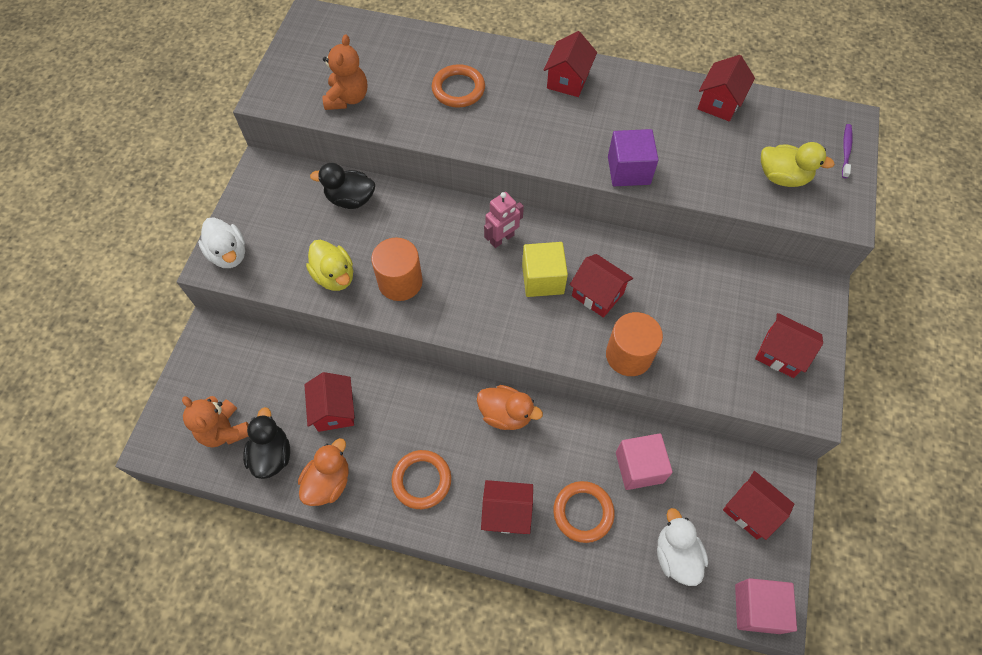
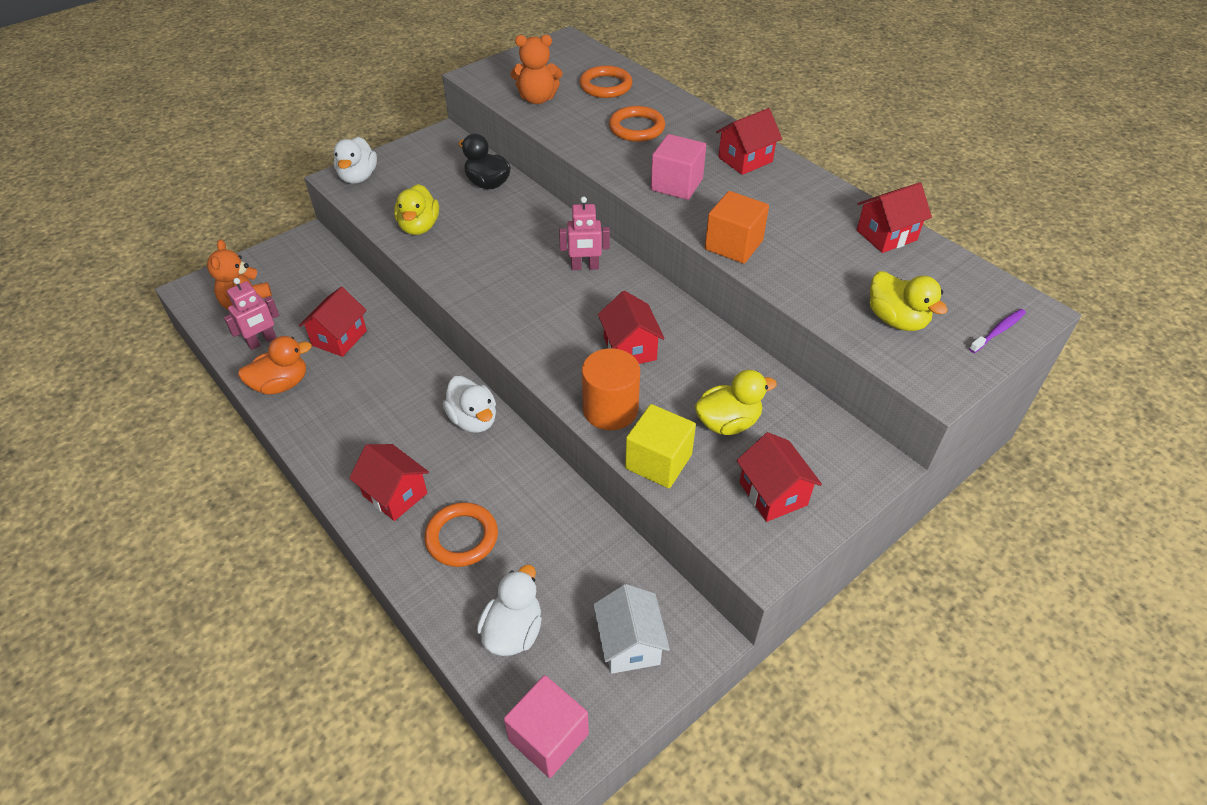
camera: 35 degrees right, 15 degrees down
(272, 455) = (262, 342): black duck -> pink robot
(347, 98) = (537, 99): orange teddy bear -> orange teddy bear turned 45 degrees clockwise
(400, 282) = (466, 255): orange cylinder -> none
(421, 480) = (352, 427): orange ring -> orange ring (605, 86)
(506, 414) = (473, 420): orange duck -> white duck
(542, 279) = (590, 312): yellow cube -> yellow cube (658, 461)
(628, 170) = (733, 245): purple cube -> orange cube
(639, 467) = (553, 534): pink cube -> pink cube (676, 184)
(711, 316) = (728, 423): none -> yellow duck
(750, 511) = (629, 643): red house -> white house

